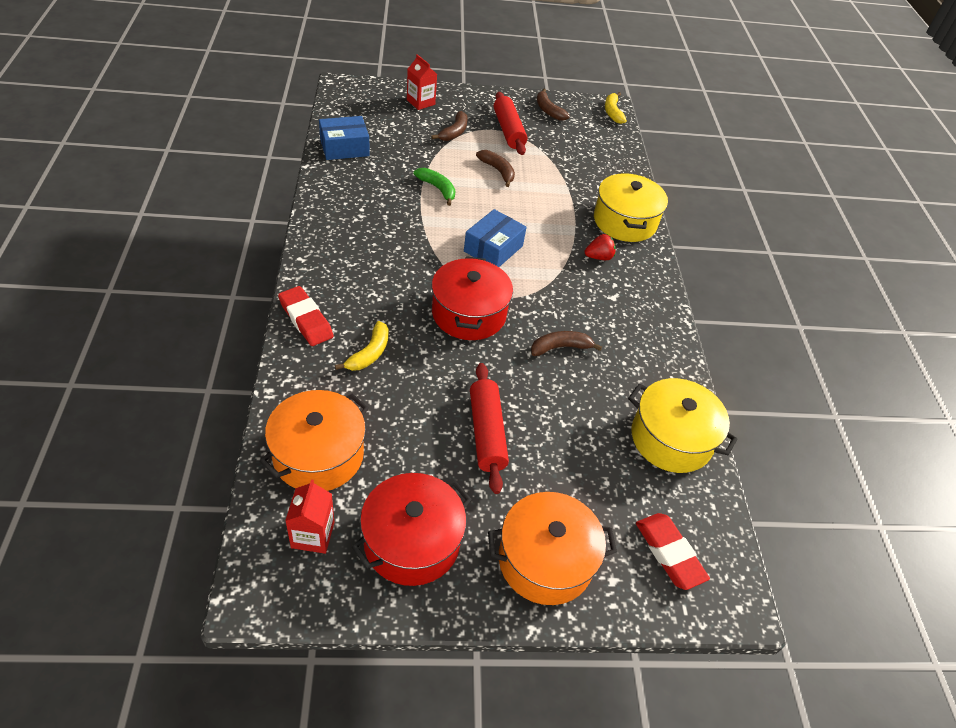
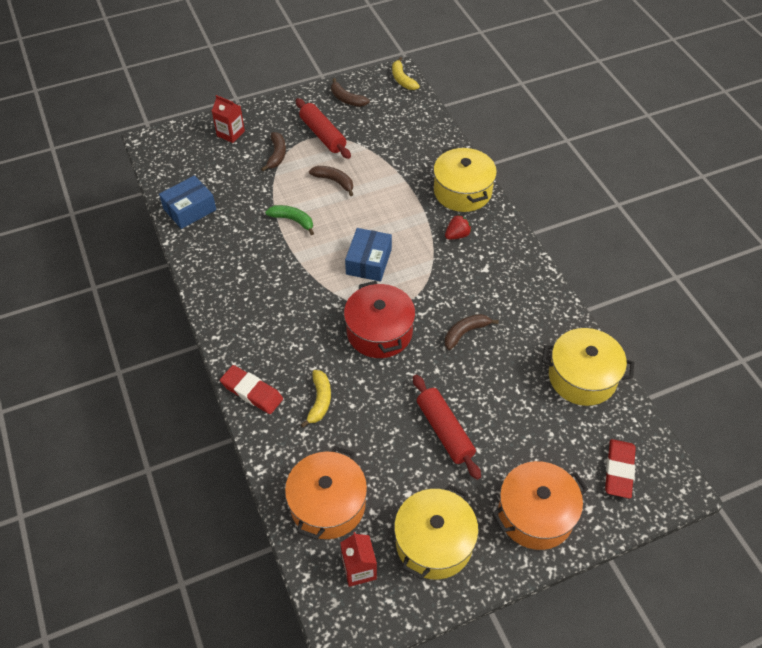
camera: 15 degrees left, 5 degrees up
(412, 542) = (434, 542): red pot -> yellow pot
(669, 553) = (619, 470): red eraser -> red eraser turned 60 degrees clockwise

